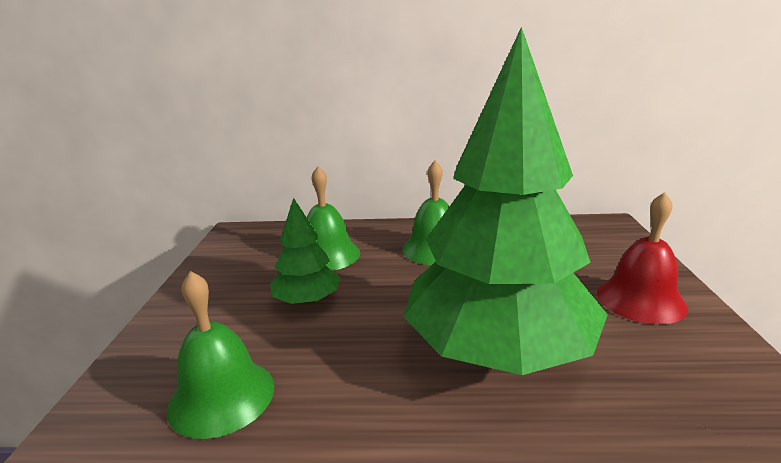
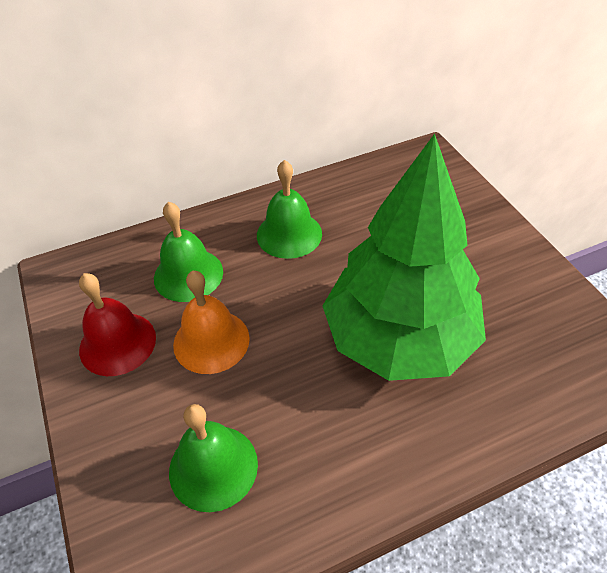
camera: 25 degrees left, 25 degrees up
(307, 301) = (211, 341): green tree -> orange bell
(640, 299) = (480, 246): red bell -> red bell (117, 343)

